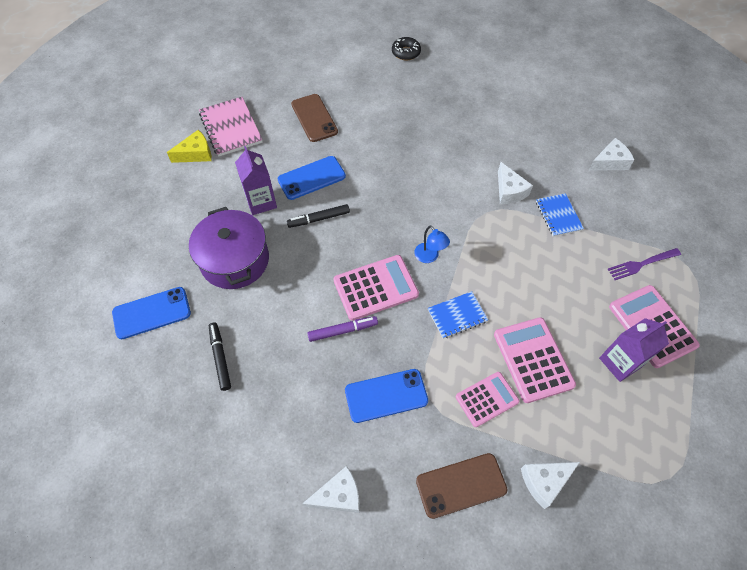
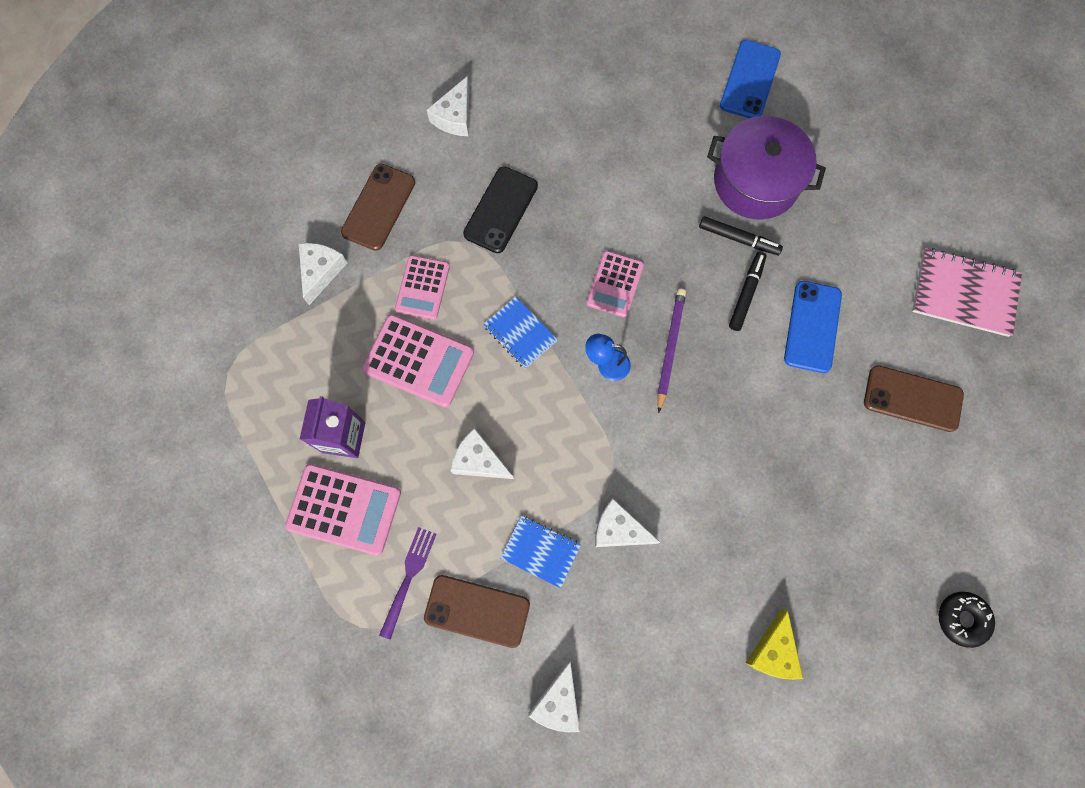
camera: 130 degrees right, 15 degrees up
(196, 154) = (945, 232): yellow cheese -> yellow cheese (773, 651)
(220, 358) = (653, 107): black marker -> black marker (738, 239)
(261, 202) = (816, 253): purple carton -> none
(342, 330) = (594, 221): purple marker -> none
(375, 288) = (615, 284): pink calculator -> pink calculator, size x0.66
(386, 395) = (501, 210): blue phone -> black phone
(389, 233) = (670, 348): none -> purple pencil
(457, 315) = (520, 333): blue notebook -> blue notebook turned 60 degrees counterclockwise
(549, 279) = (479, 460): none -> white cheese
(616, 222) = (477, 611): none -> brown phone

